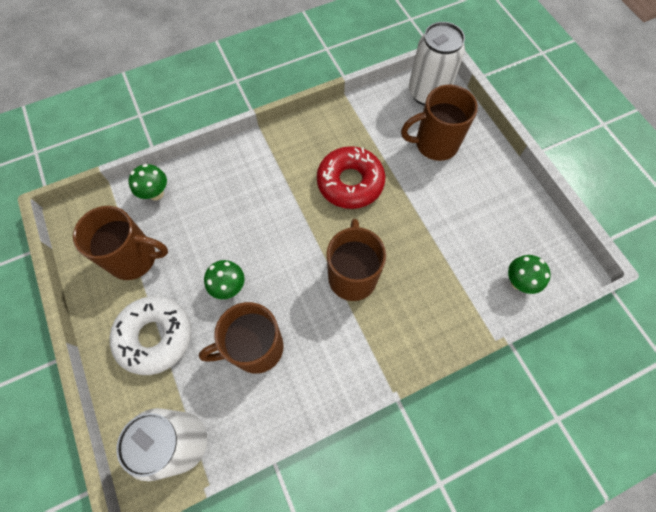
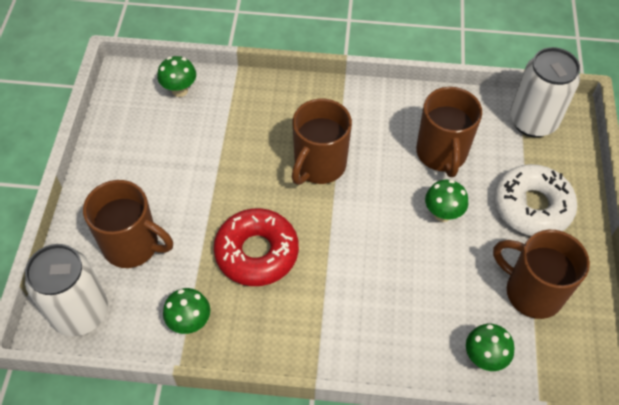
camera: 150 degrees left, 10 degrees down
(255, 348) = (441, 154): brown mug -> brown mug turned 75 degrees clockwise
(359, 120) = (190, 322): none -> green mushroom

